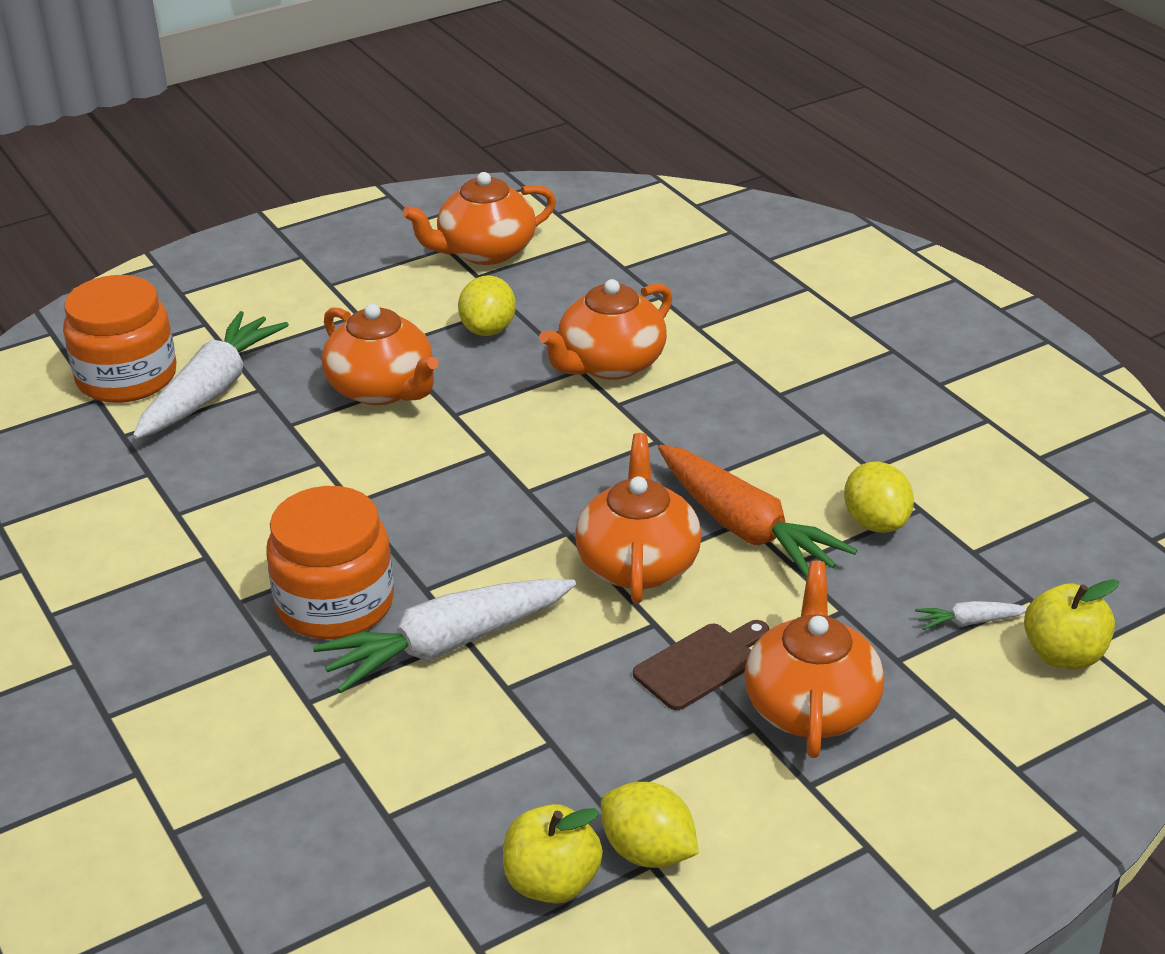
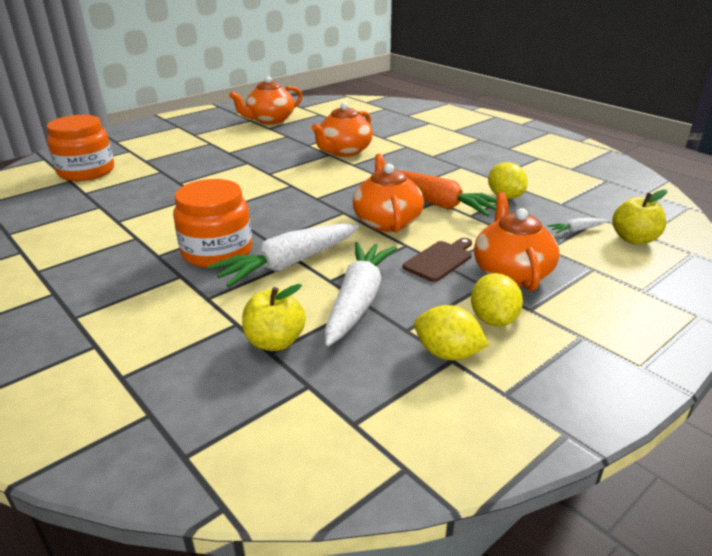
camera: 10 degrees left, 5 degrees down
(211, 391) = (134, 173): white carrot -> white carrot (358, 301)
(382, 389) = (228, 167): orange teapot -> none
(488, 329) = (278, 144): yellow lemon -> yellow lemon (493, 319)
(552, 882) = (391, 377): yellow apple -> yellow apple (275, 342)

